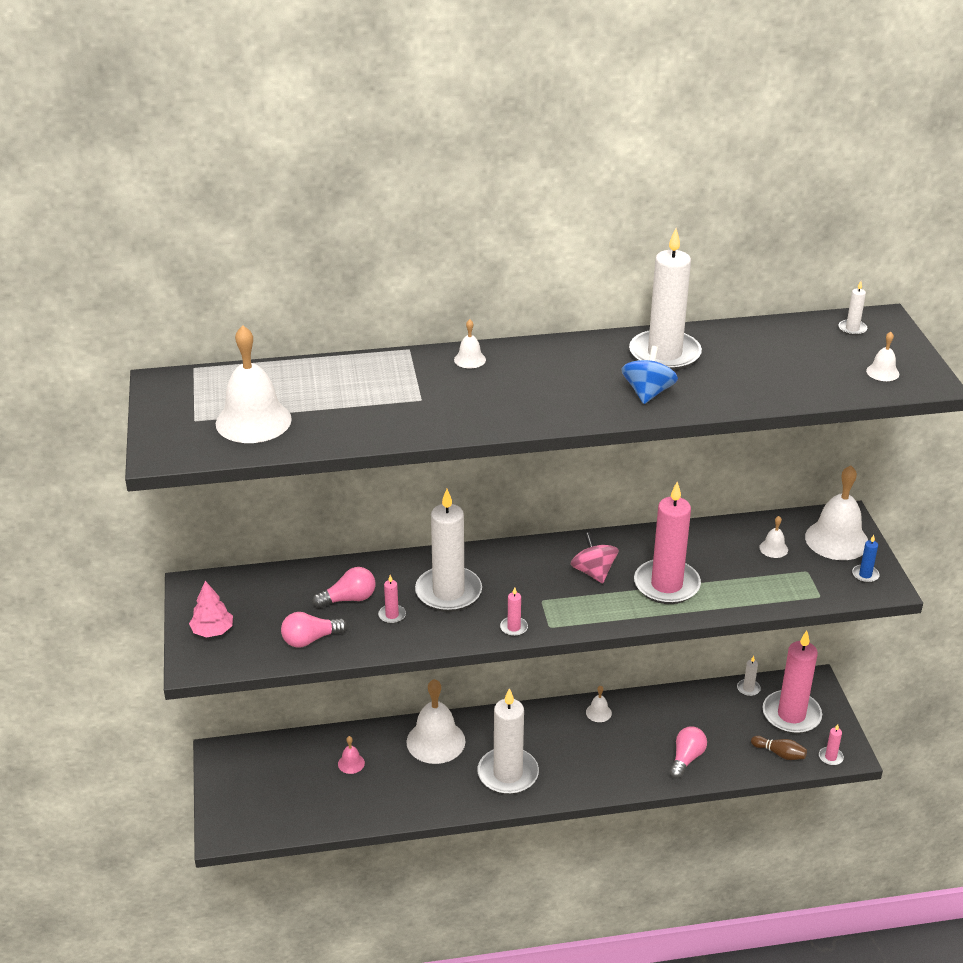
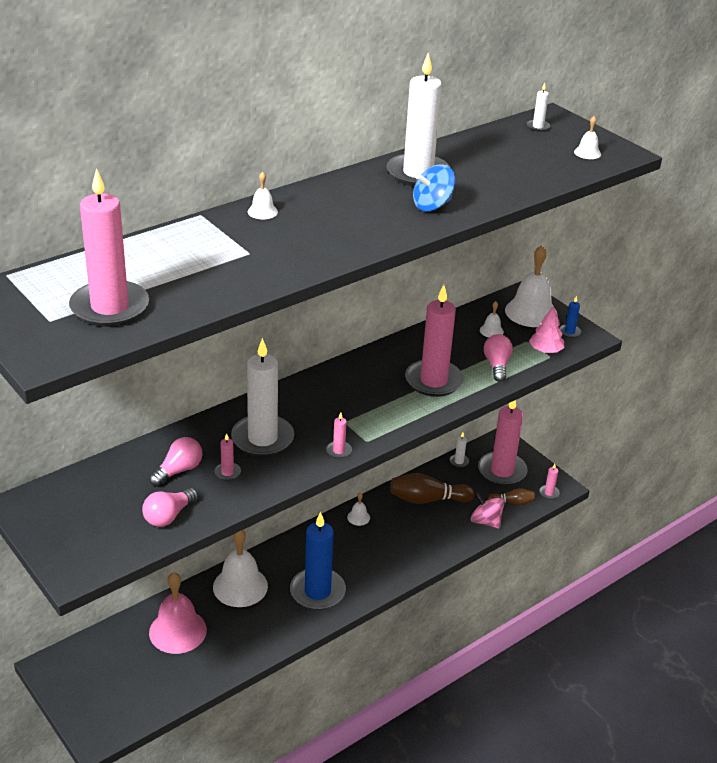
camera: 30 degrees left, 0 degrees up
(212, 631) = (69, 538): pink tree -> pink tree (545, 350)
(253, 421) = (110, 307): white bell -> pink candle
(351, 763) = (178, 631): pink bell -> pink bell, size x2.22
(508, 774) = (317, 591): white candle -> blue candle
(593, 572) = (370, 387): pink spinning top -> pink spinning top (486, 521)
(648, 393) = (432, 205): blue spinning top -> blue spinning top turned 105 degrees counterclockwise
(685, 718) = (427, 499): none -> brown bowling pin
(686, 758) = (448, 530): pink light bulb -> pink light bulb (497, 365)

